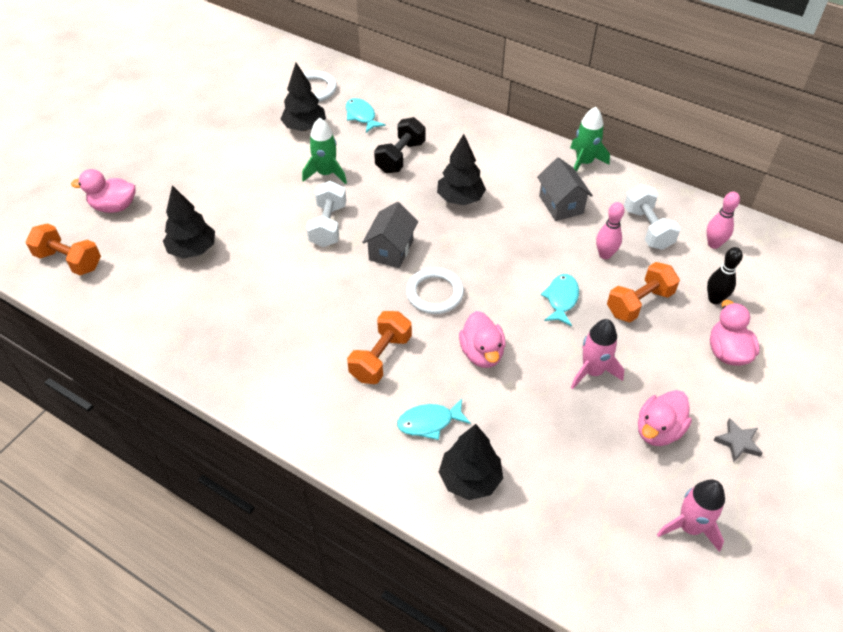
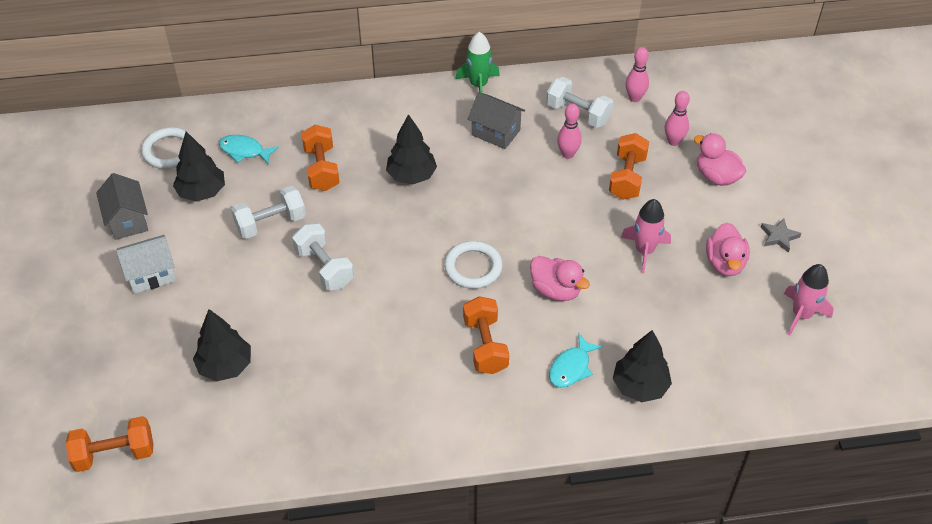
camera: 40 degrees left, 0 degrees up
(114, 206) = (98, 378): pink duck -> none
(216, 161) = (151, 275): none -> white house
(326, 173) = (271, 223): green rocket -> white dumbbell
(391, 250) = (401, 254): grey house -> grey house (127, 220)
(400, 157) = (321, 169): black dumbbell -> orange dumbbell
(561, 299) = (571, 210): turquoise fish -> none
(714, 299) = (673, 141): black bowling pin -> pink bowling pin

